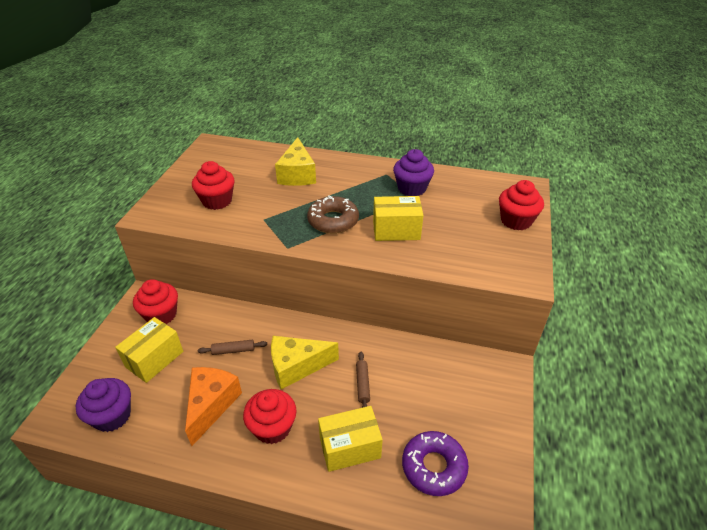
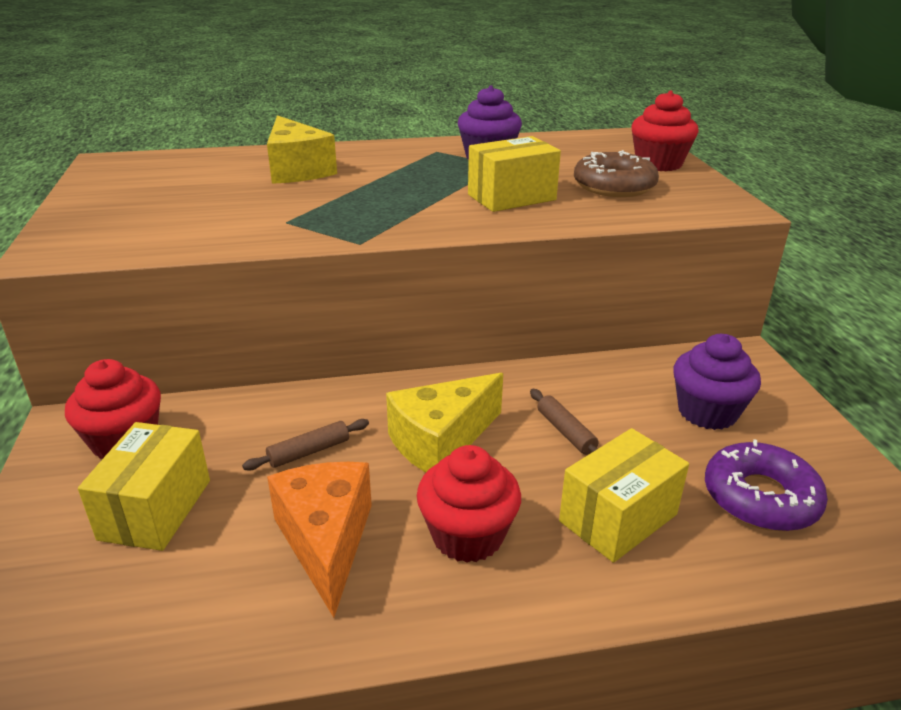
camera: 25 degrees left, 10 degrees down
(112, 416) = (119, 630): purple cupcake -> purple cupcake (707, 412)
(217, 201) = (180, 216): red cupcake -> none
(333, 221) = (405, 204): brown donut -> brown donut (614, 186)

